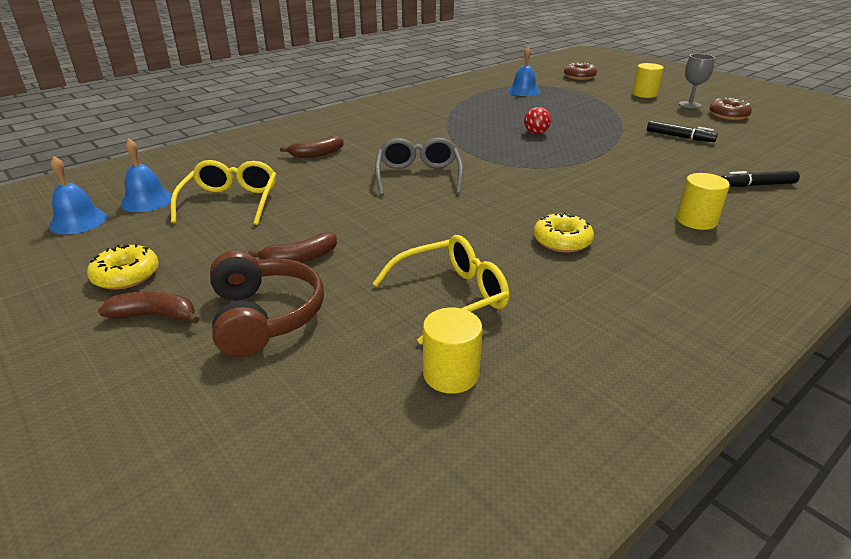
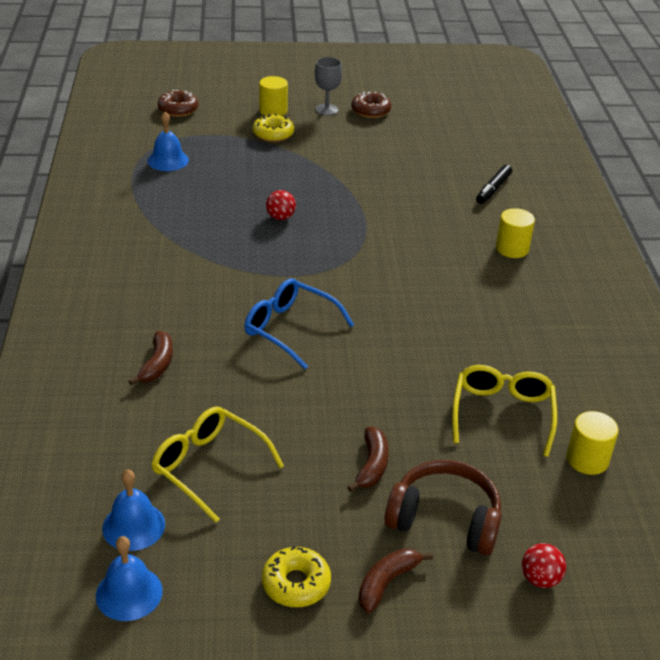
camera: 55 degrees left, 5 degrees up
(224, 406) = (540, 579): none -> red ball
(418, 176) = (289, 329): grey glasses -> blue glasses
(562, 241) = (479, 322): yellow donut -> yellow donut (273, 134)
(679, 137) = (380, 160): black marker -> none

